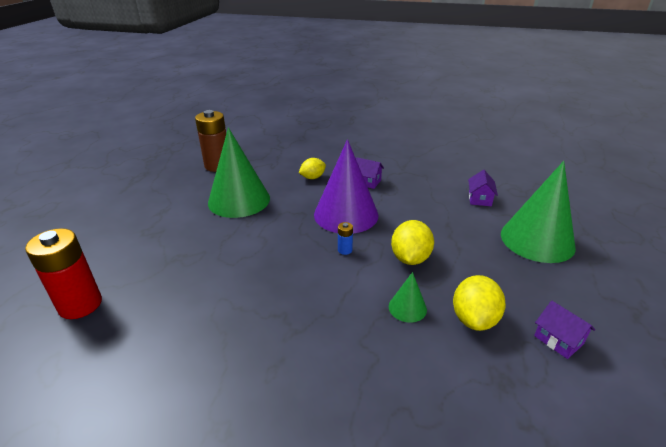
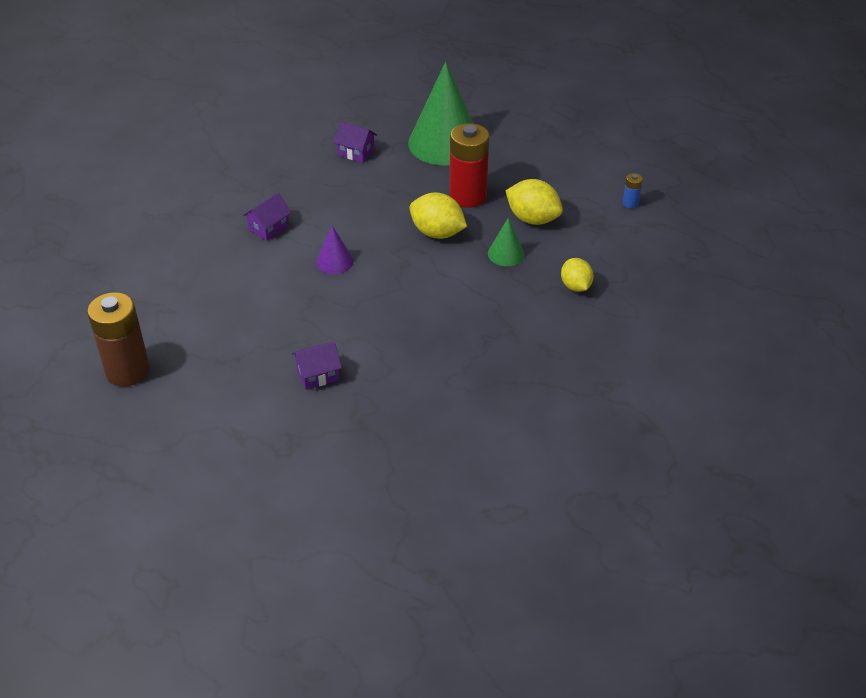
camera: 75 degrees left, 10 degrees up
(80, 304) = (413, 501): red battery -> red battery (468, 196)
(239, 200) = (249, 353): green cone -> none
(312, 177) = (228, 274): yellow lemon -> yellow lemon (575, 286)
(345, 250) = (403, 276): blue battery -> blue battery (630, 203)
(346, 214) = (335, 261): purple cone -> purple cone, size x0.45
(558, 340) = (568, 183): purple house -> purple house (318, 374)

